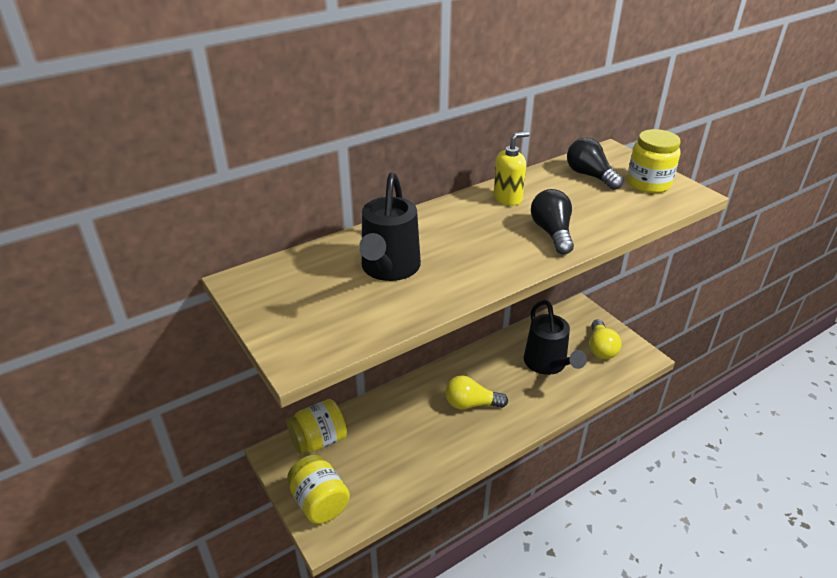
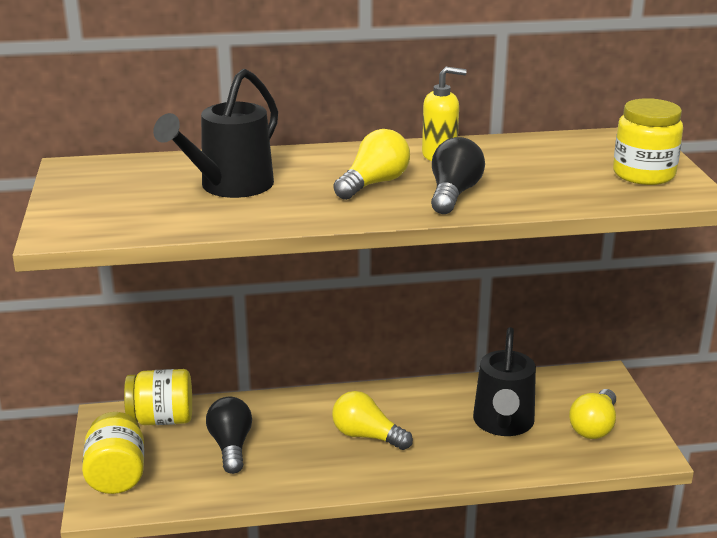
camera: 25 degrees right, 10 degrees down
(490, 237) = (374, 184): none -> yellow light bulb
(590, 176) = (573, 154): black light bulb -> black light bulb (231, 446)

